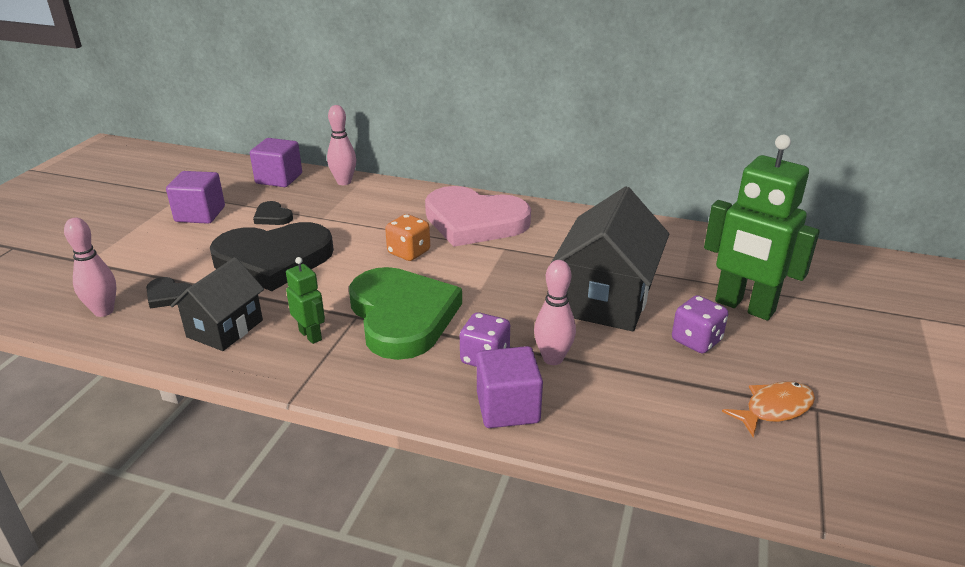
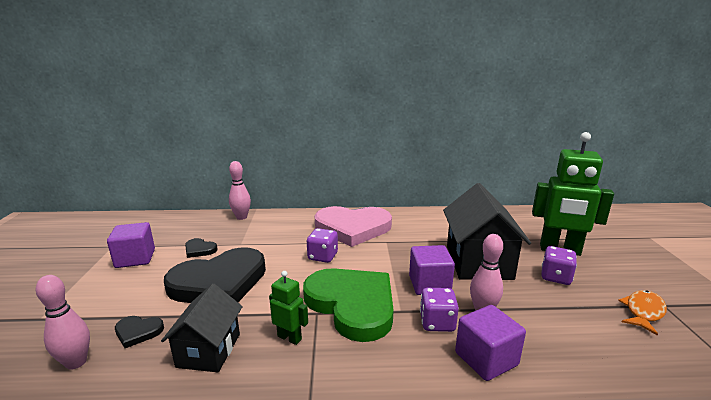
camera: 20 degrees left, 10 degrees down
(279, 178) = (189, 222): purple cube -> purple cube (429, 284)
(409, 252) = (323, 256): orange dice -> purple dice

